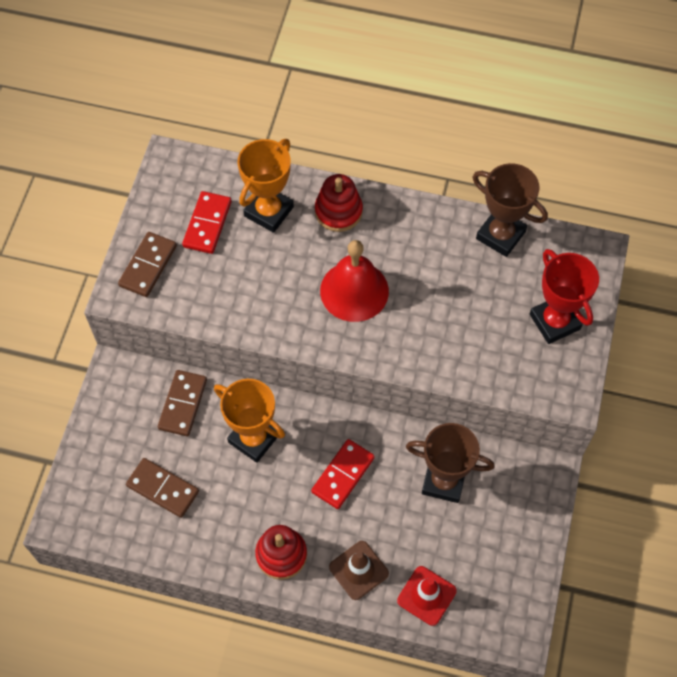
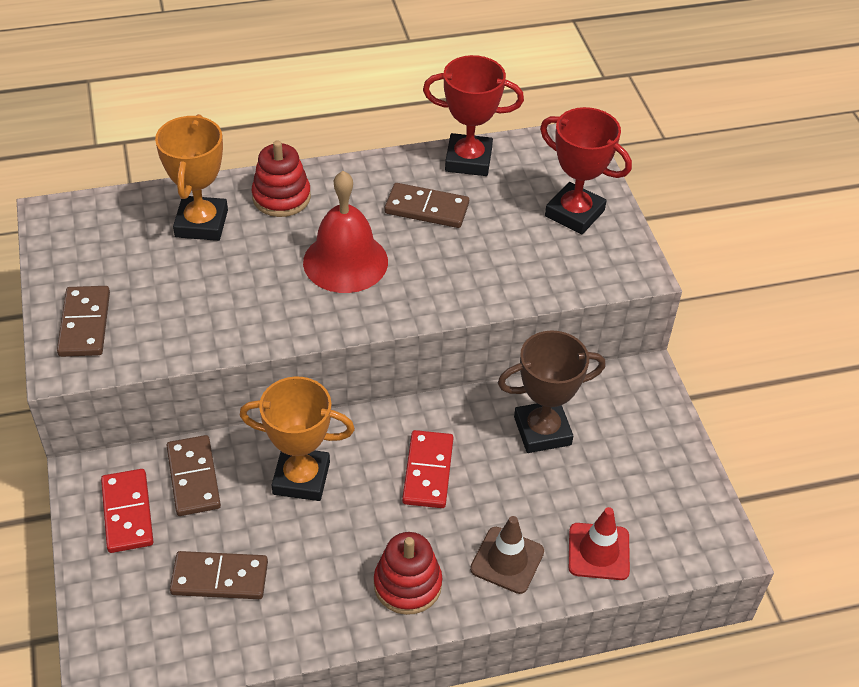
camera: 30 degrees left, 15 degrees down
(207, 224) = (135, 259): red domino -> red domino (128, 513)
(441, 268) = (426, 209): none -> brown domino
(500, 235) = (468, 160): brown trophy -> red trophy

